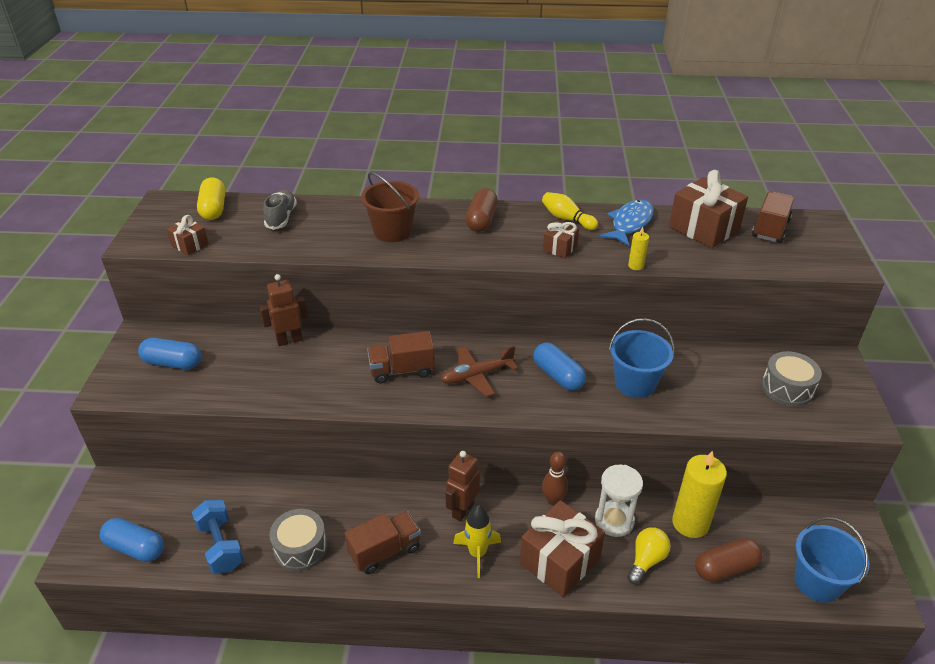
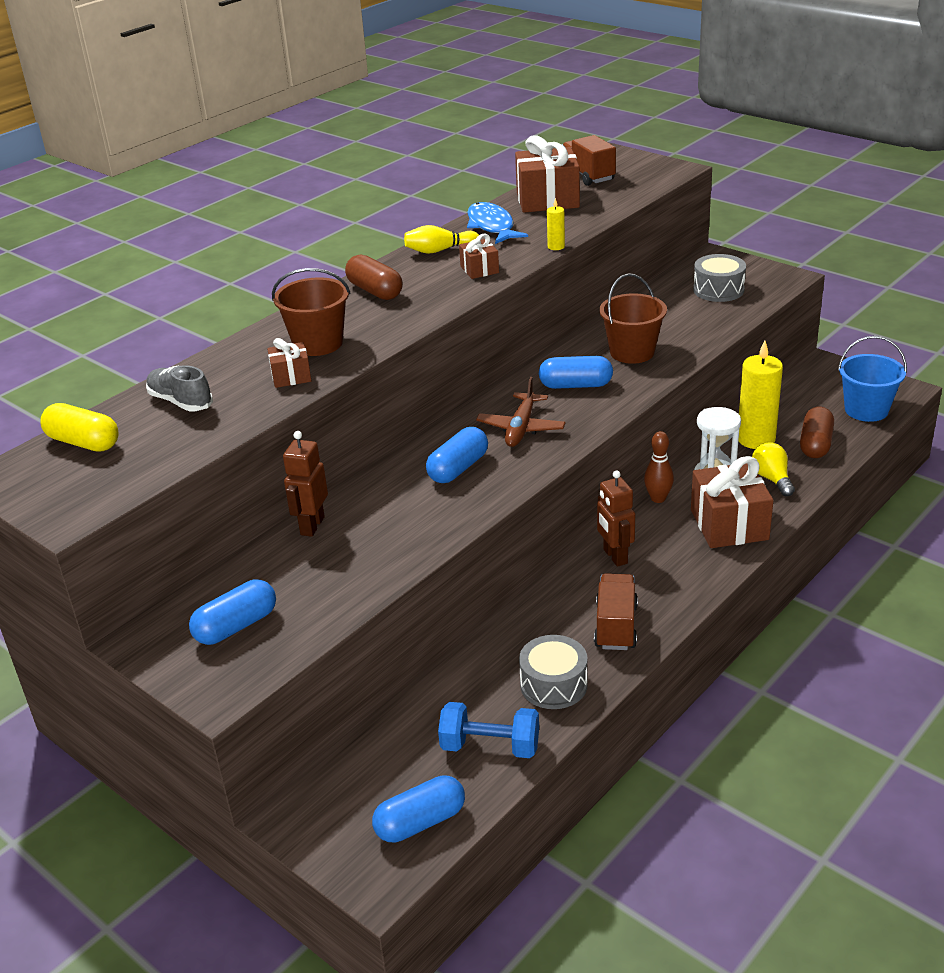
camera: 50 degrees left, 5 degrees down
(190, 245) = (139, 478): brown gift -> brown gift (291, 376)
(402, 370) = (458, 468): brown truck -> blue capsule
(477, 553) = (675, 569): yellow rocket -> none
(635, 383) = (632, 352): blue bucket -> brown bucket

